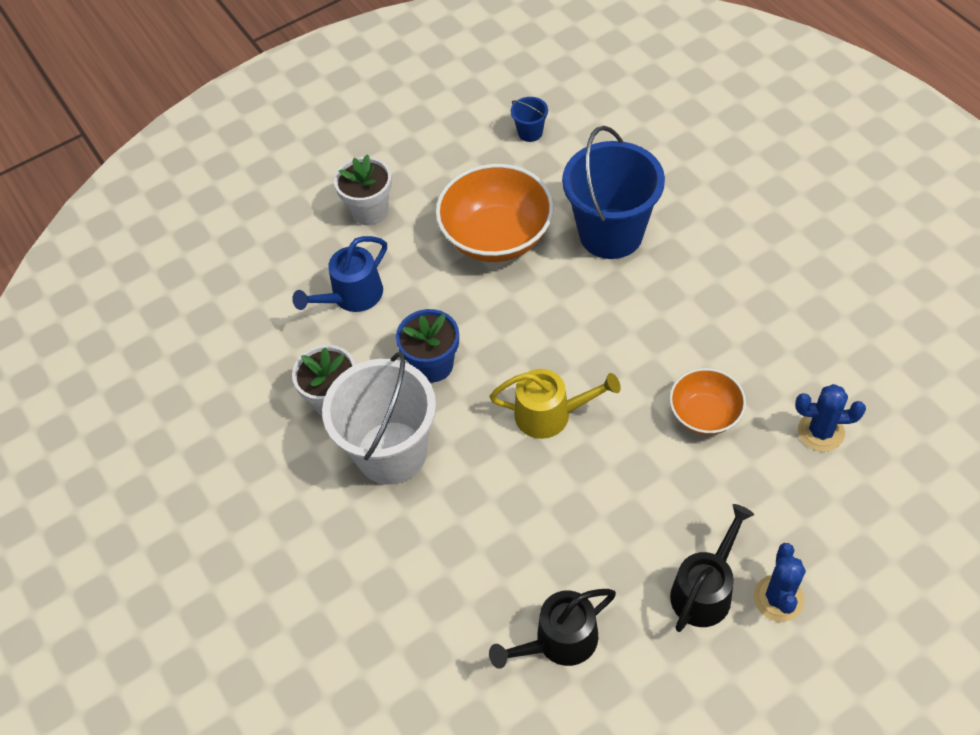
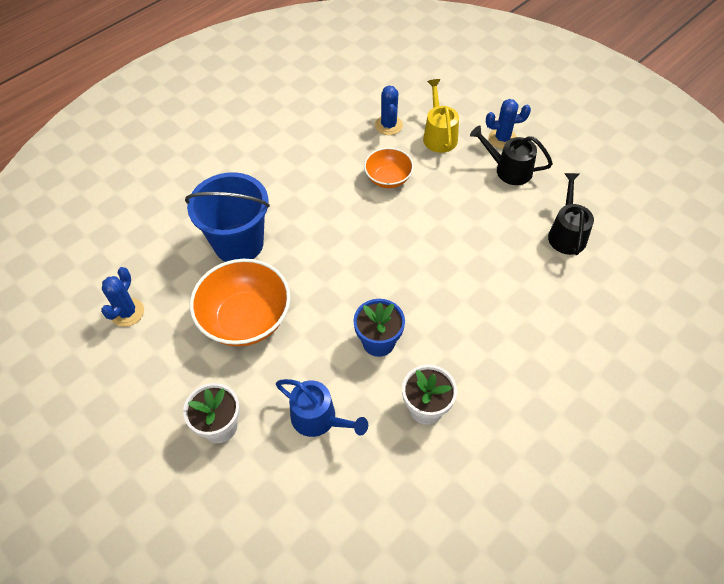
camera: 105 degrees left, 0 degrees up
(391, 452) = (462, 355): white bucket -> none
(530, 132) = (127, 312): blue bucket -> blue cactus
(550, 414) = (406, 260): yellow watering can -> yellow watering can (439, 136)
(559, 641) = (566, 234): black watering can -> black watering can turned 135 degrees counterclockwise

